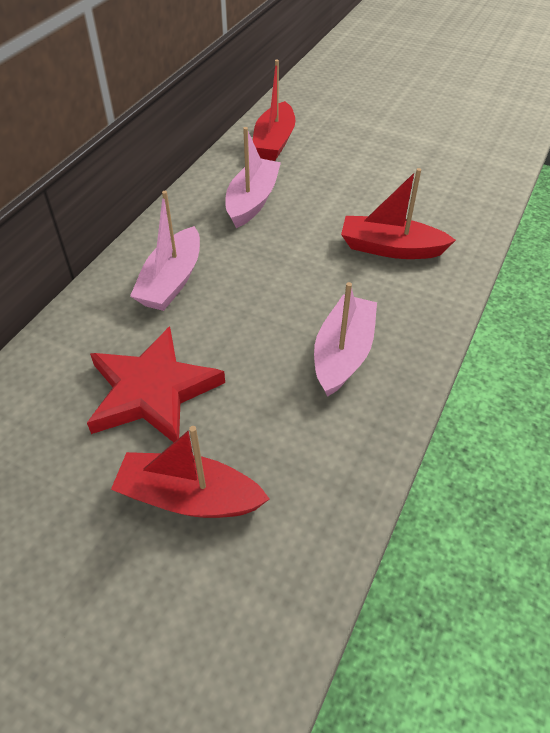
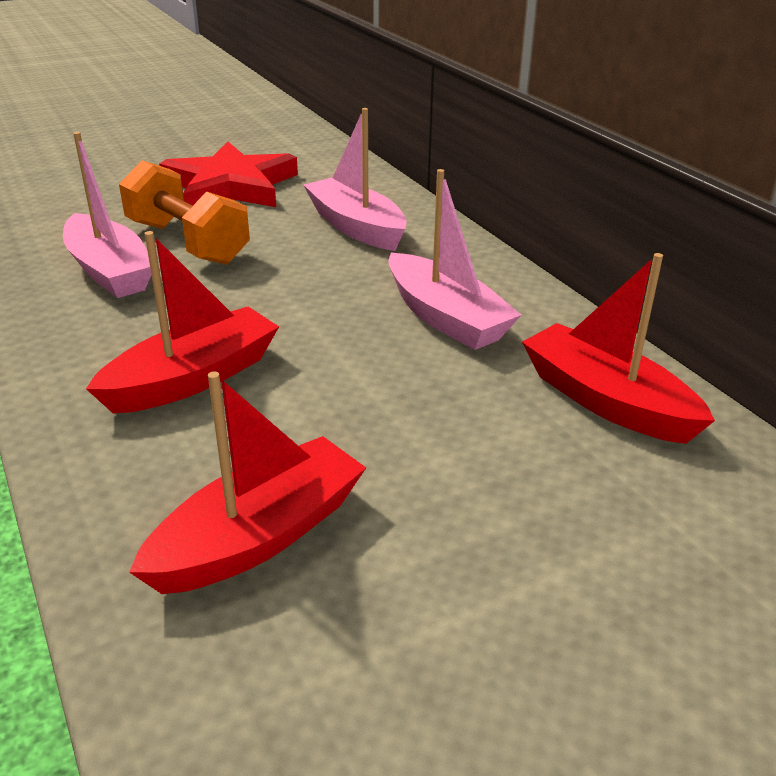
camera: 125 degrees right, 15 degrees down
(189, 497) = (116, 174): red boat -> red boat (259, 536)
(270, 345) = (187, 242): none -> orange dumbbell

